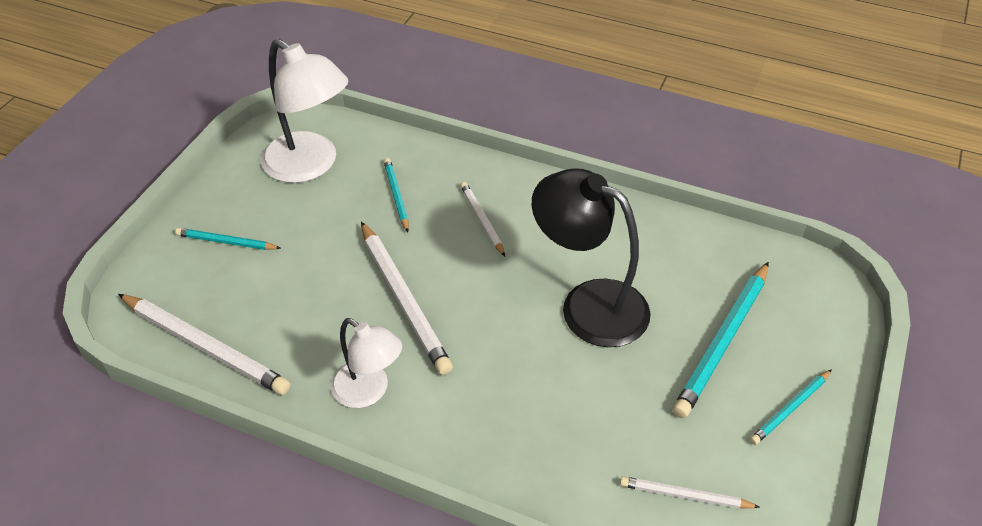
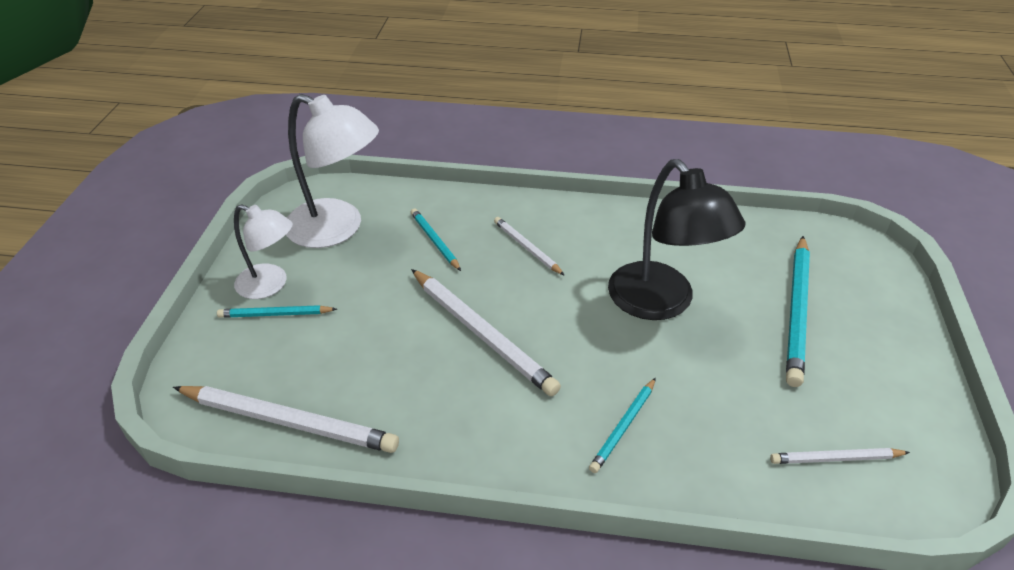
camera: 15 degrees left, 5 degrees down
(369, 391) = (483, 429): white lamp -> white lamp (270, 285)
(588, 304) = (661, 303): black lamp -> black lamp turned 135 degrees counterclockwise
(790, 409) = (885, 357): turquoise pencil -> turquoise pencil (623, 427)

